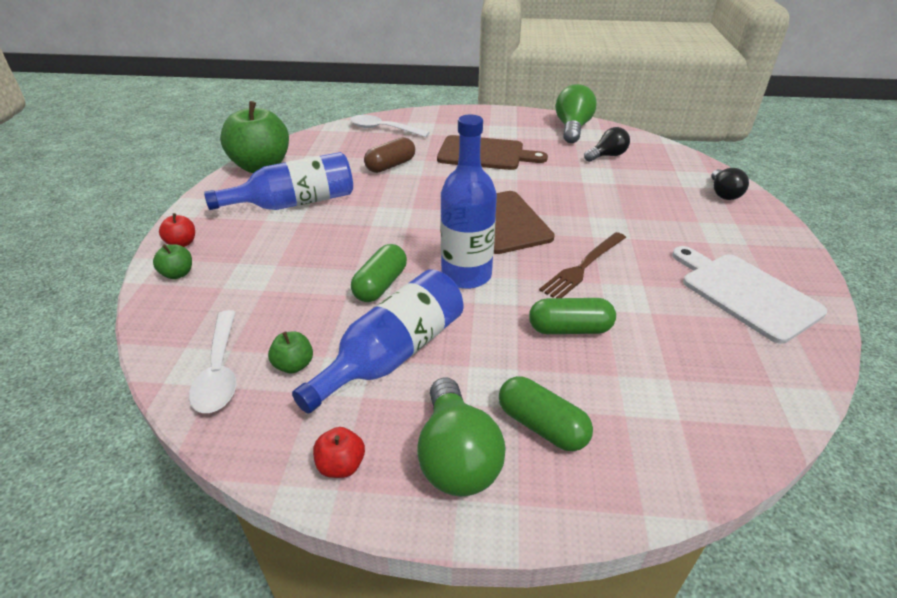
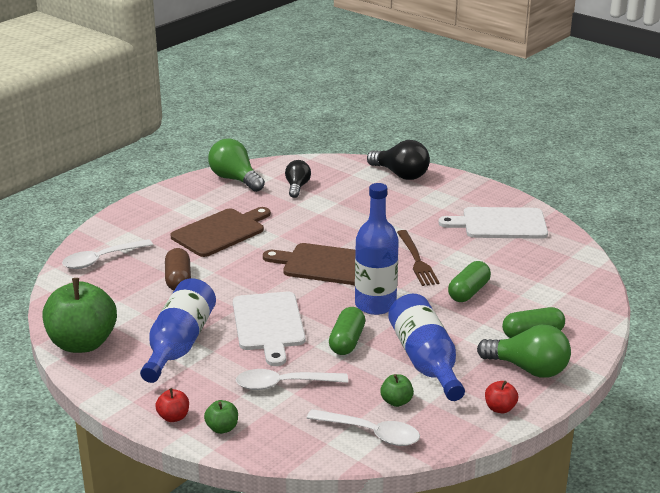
camera: 55 degrees left, 10 degrees down
(273, 278) = (283, 384): none -> white spoon
(367, 230) = (268, 324): none -> white cutting board
(380, 285) = (347, 341): green capsule -> green capsule turned 45 degrees clockwise
(723, 193) = (400, 175): black light bulb -> black light bulb, size x1.55

